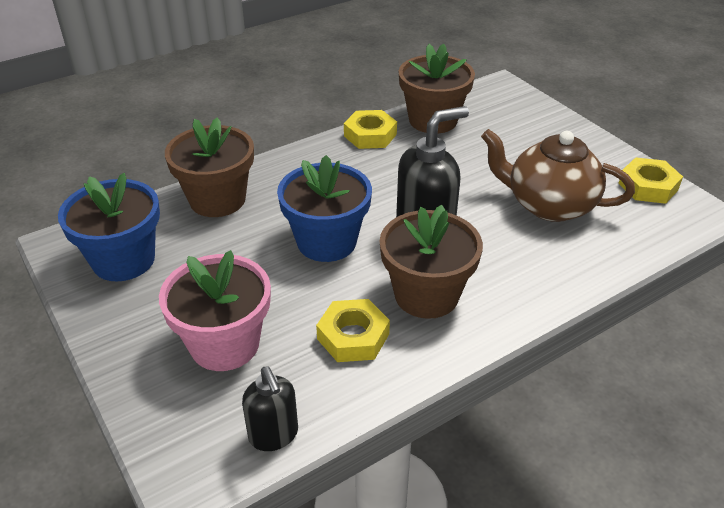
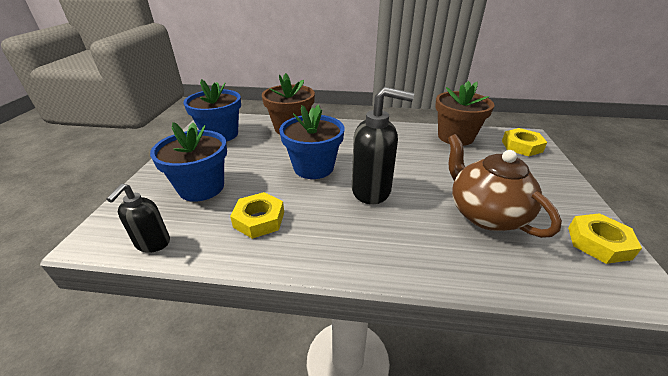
camera: 40 degrees right, 5 degrees down
(225, 344) = (201, 188): pink flower pot -> blue flower pot
(370, 135) = (406, 130): yellow nut -> yellow nut (521, 146)
(426, 295) = (329, 222): brown flower pot -> none

